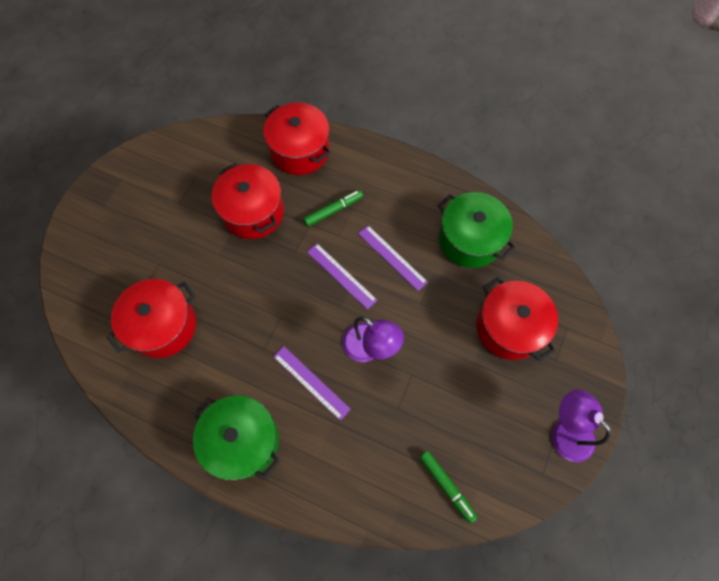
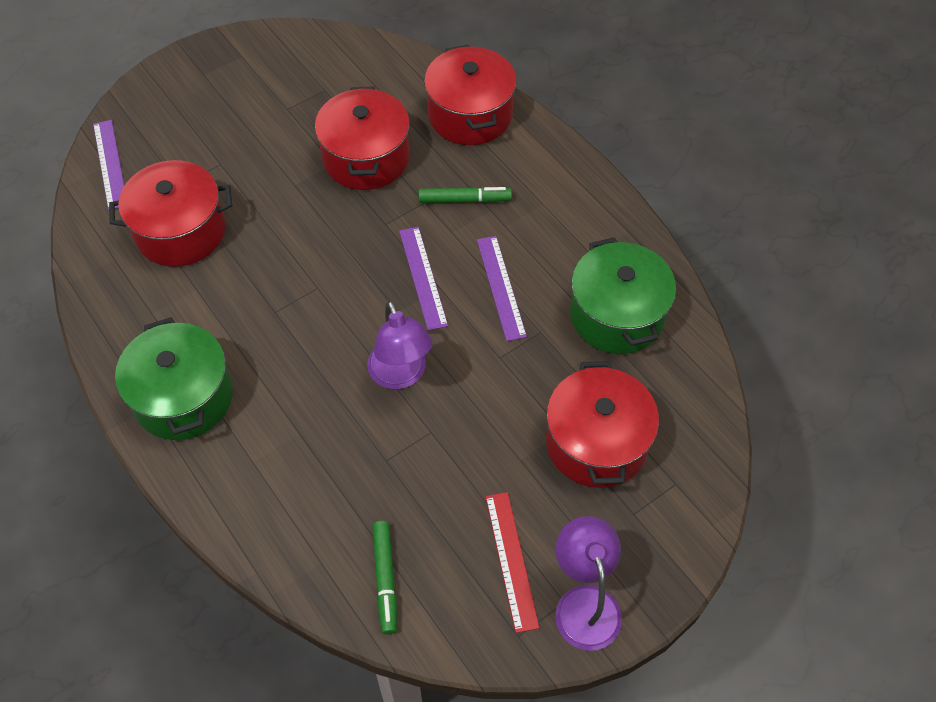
camera: 30 degrees right, 10 degrees down
(311, 382) = (304, 376): purple ruler -> purple ruler (110, 164)
(509, 430) = (511, 560): none -> red ruler

